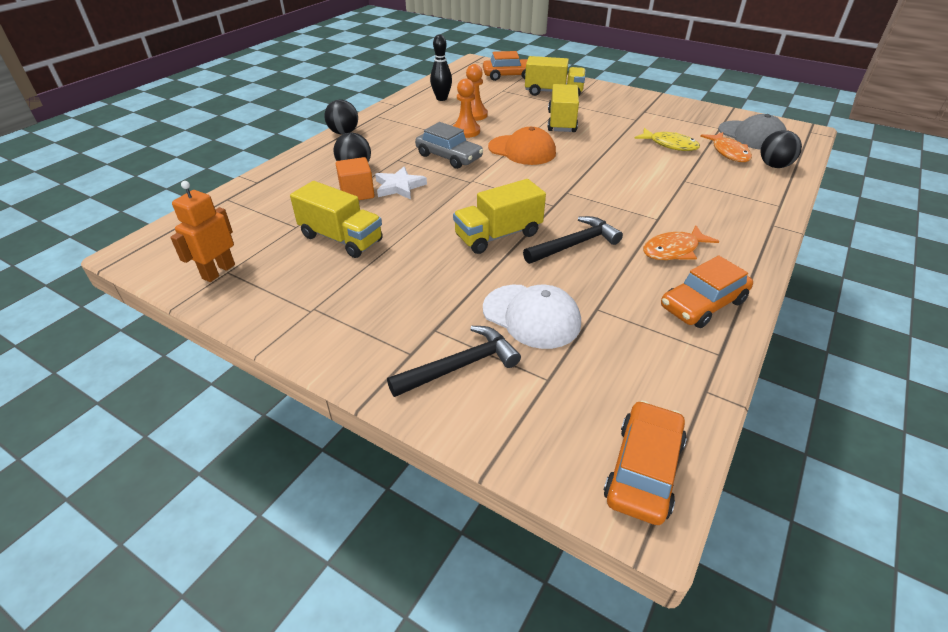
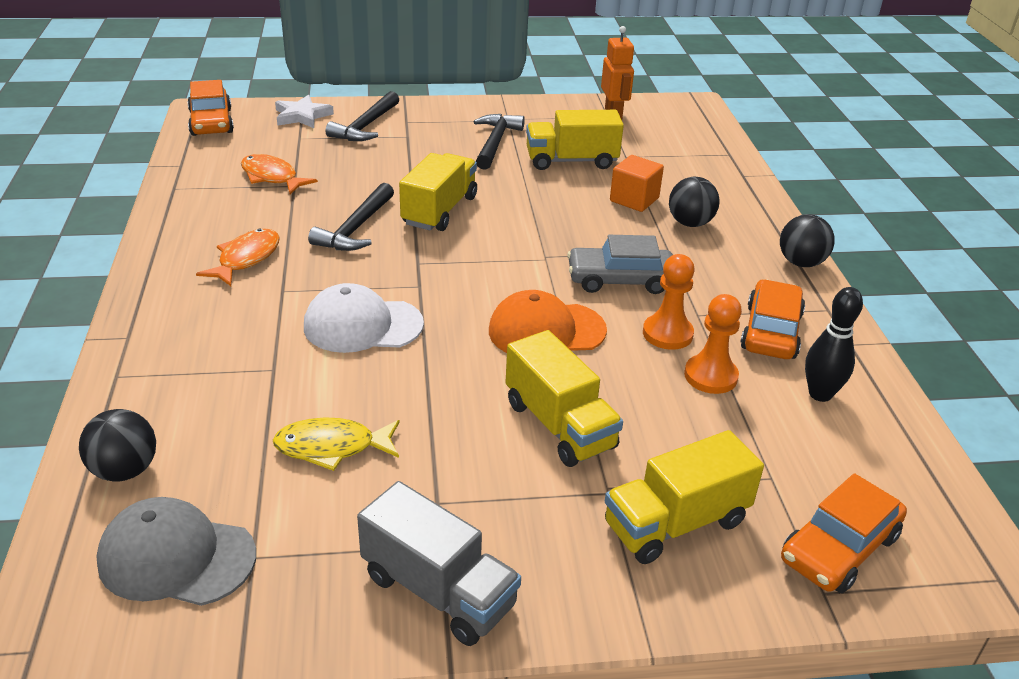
camera: 140 degrees right, 5 degrees down
(368, 283) = (495, 143): none -> black hammer
(399, 186) = (608, 221): white star -> white star (302, 116)
(531, 316) = (343, 164): white cap -> white cap (362, 325)
(653, 104) = (438, 591): none -> grey truck
(703, 304) = (198, 218): orange car -> orange car (771, 332)
(728, 152) = (216, 473): orange fish -> orange fish (272, 177)

